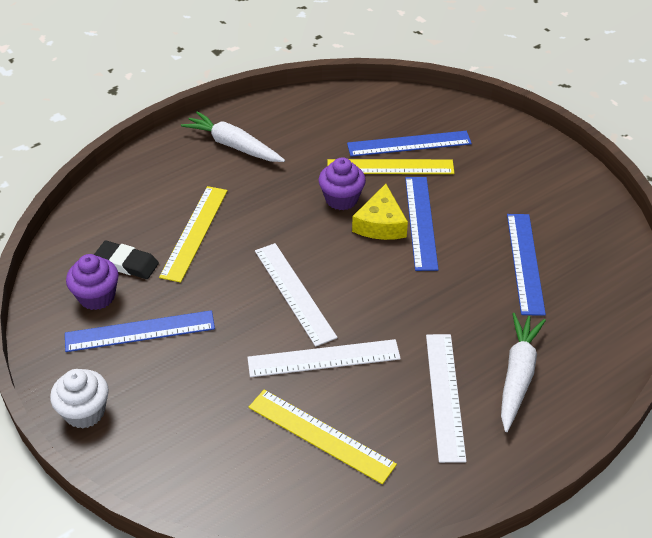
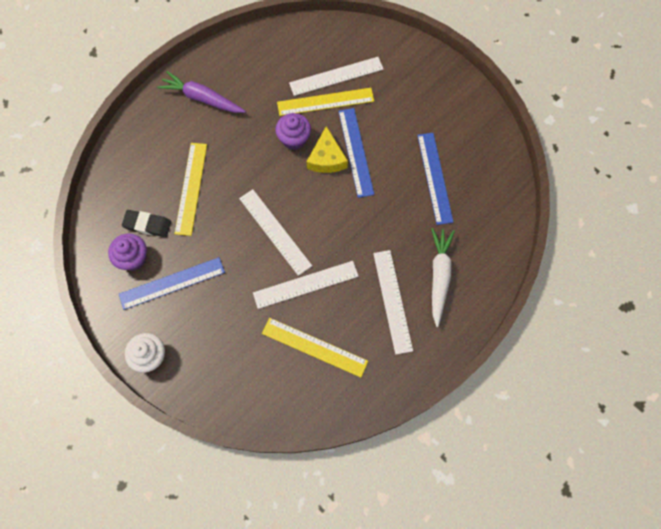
camera: 10 degrees left, 25 degrees up
(233, 145) = (202, 98): white carrot -> purple carrot
(409, 144) = (336, 76): blue ruler -> white ruler

